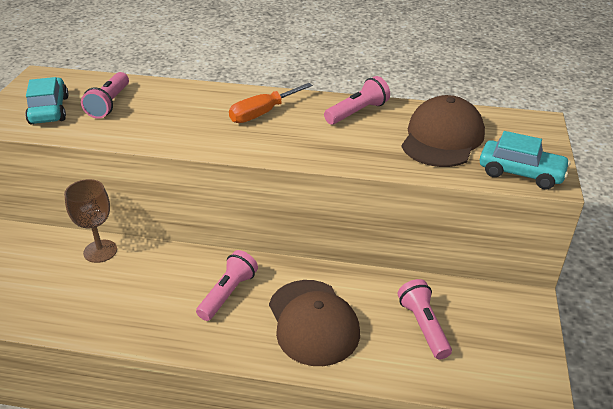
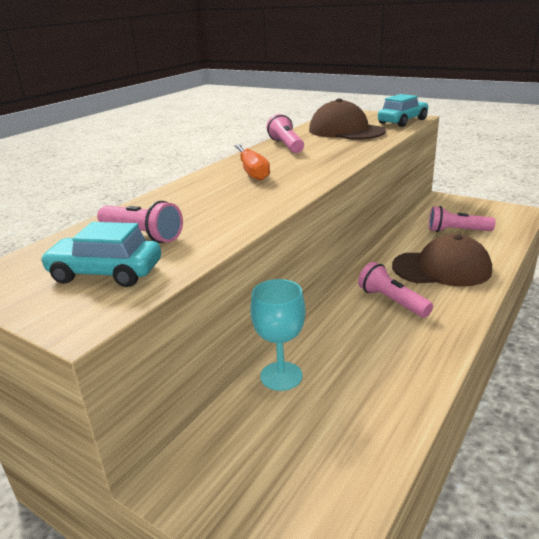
camera: 65 degrees left, 10 degrees down
(100, 251) = (281, 376): brown goblet -> turquoise goblet

